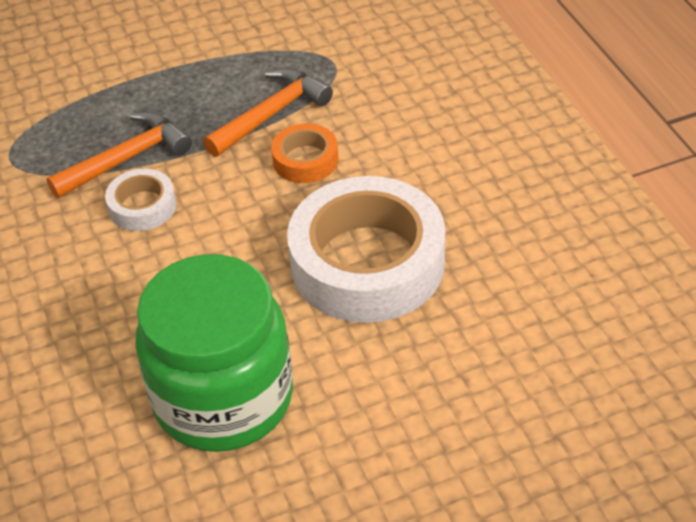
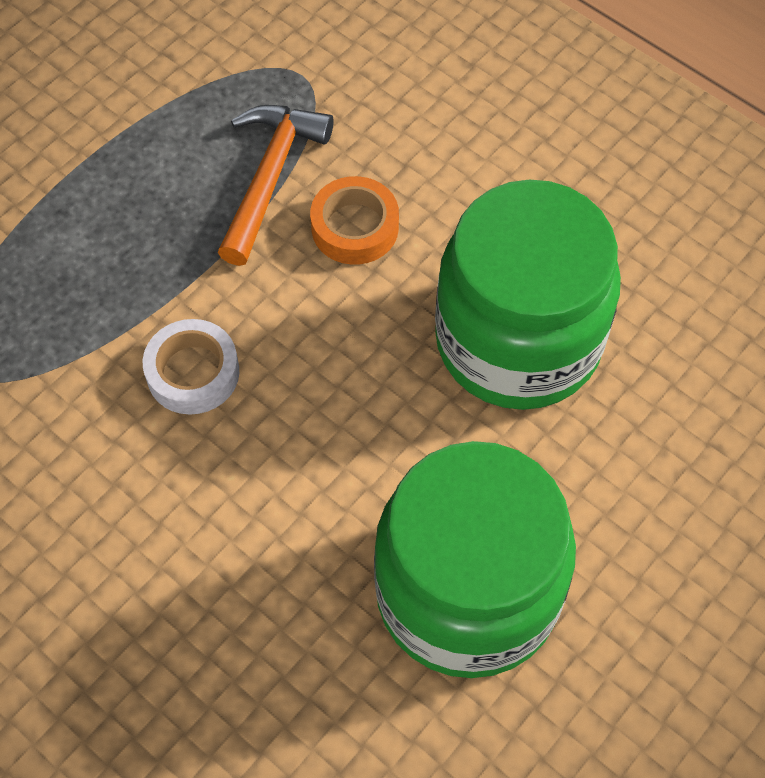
camera: 30 degrees left, 15 degrees up
(126, 159) = (126, 312): orange hammer -> none
(367, 263) = (518, 341): white tape -> green jar

